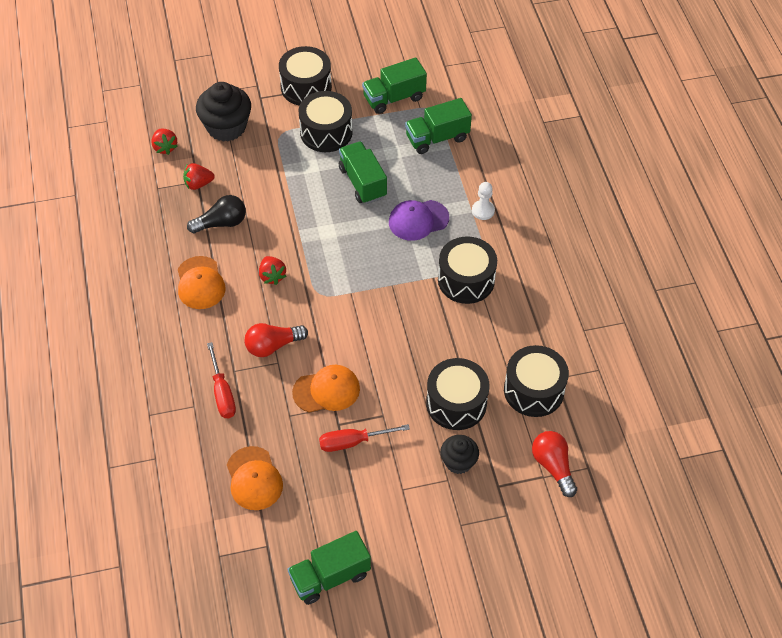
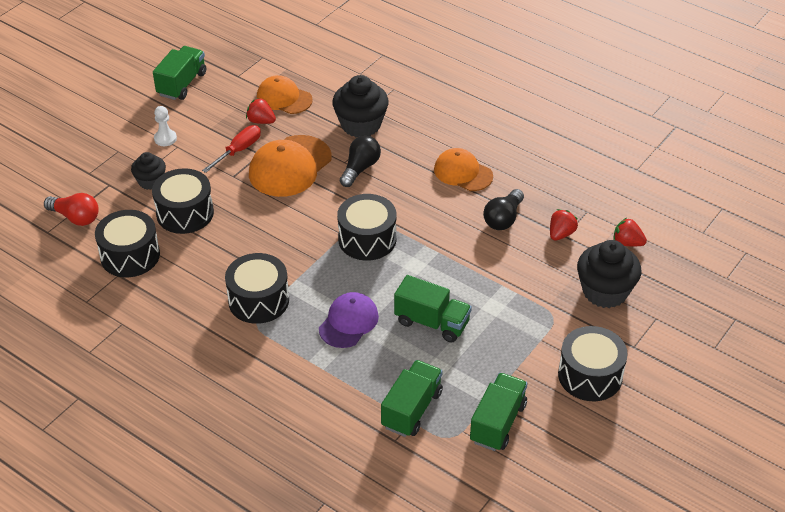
camera: 140 degrees right, 10 degrees down
(222, 393) = (361, 125): red screwdriver -> black cupcake
(272, 276) = (417, 208): red strawberry -> red strawberry (261, 121)
(273, 346) = (360, 168): red light bulb -> black light bulb
(326, 132) = (517, 345): black drum -> black drum (367, 239)
(326, 390) = (290, 166): orange cap -> orange cap, size x1.50
(483, 211) = (299, 367): white pawn -> white pawn (165, 138)

